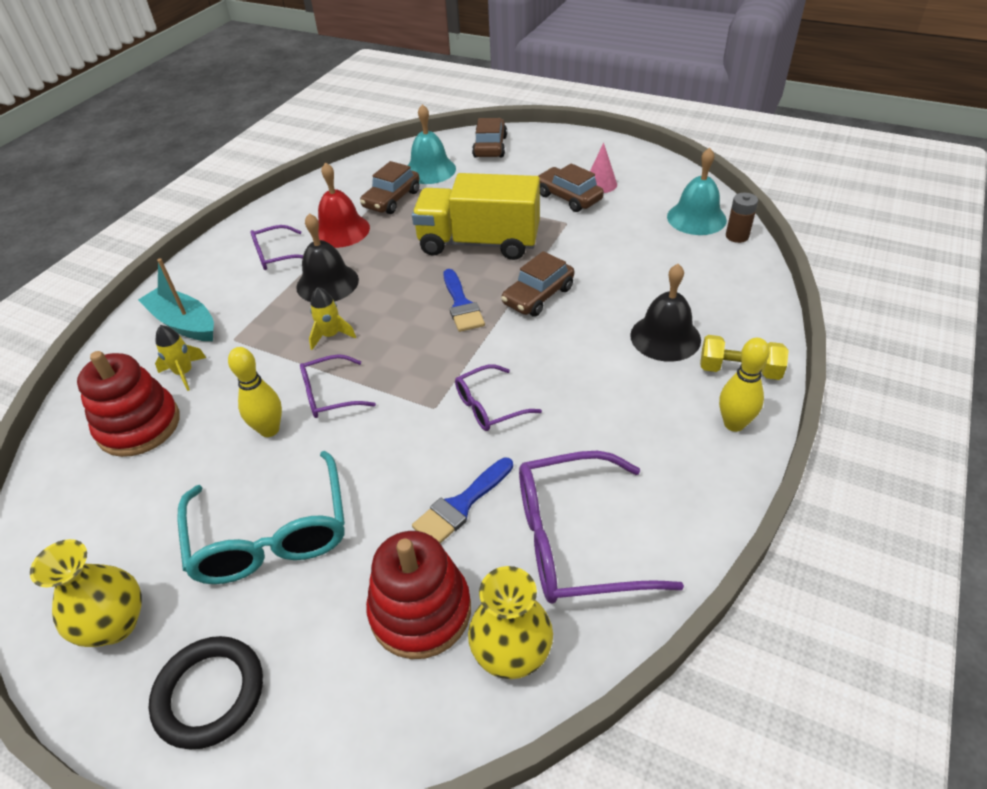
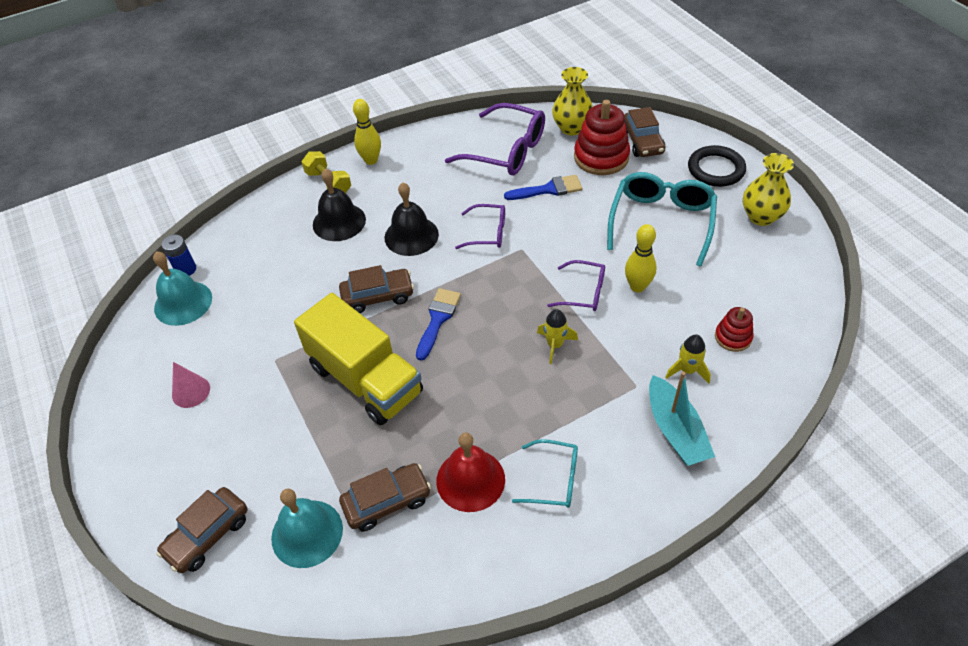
camera: 145 degrees left, 5 degrees up
(139, 426) = (733, 337): red stacking toy -> red stacking toy, size x0.54
(276, 255) = (554, 479): purple glasses -> turquoise glasses
(327, 283) = (526, 407): black bell -> black bell (411, 236)
(568, 197) = (236, 391): brown car -> brown car (642, 141)
(737, 236) = (186, 269): brown battery -> blue battery

